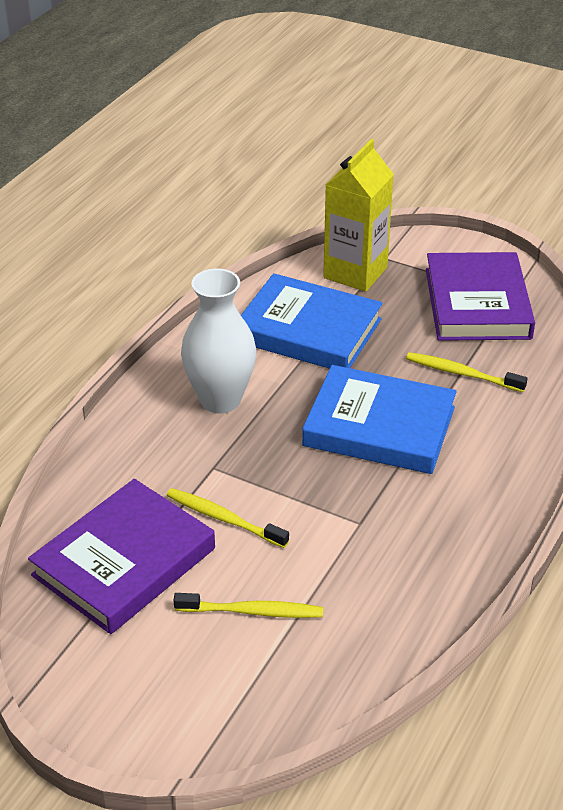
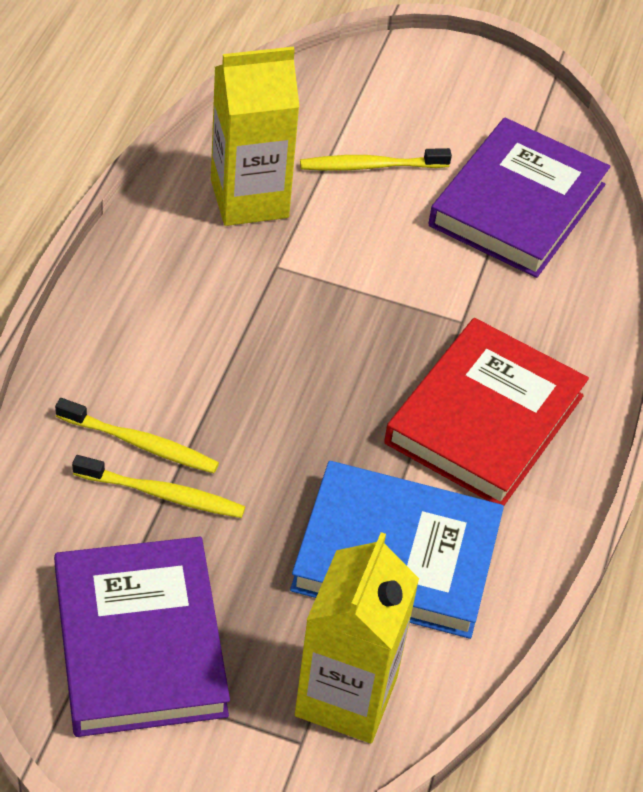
camera: 165 degrees right, 10 degrees up
(220, 400) = (485, 419): white vase -> red book
(224, 519) = (428, 259): yellow toothbrush -> yellow toothbrush (140, 443)
(376, 586) = (249, 198): none -> yellow carton
(379, 426) = (269, 395): blue book -> none

